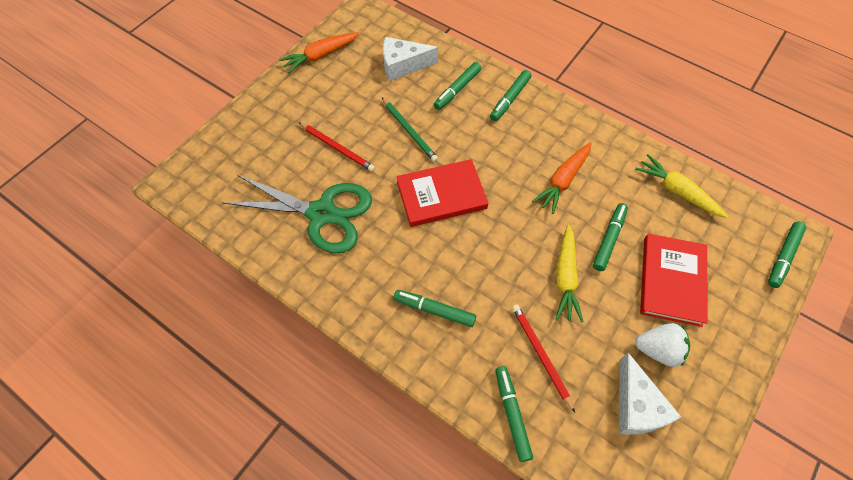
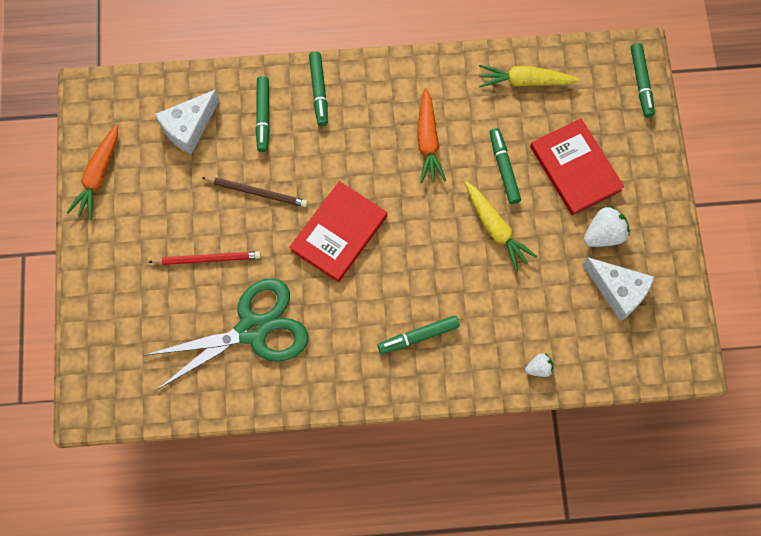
camera: 40 degrees left, 10 degrees up
(409, 131) = (257, 192): green pencil -> brown pencil
(512, 414) = (539, 368): green marker -> white strawberry
(541, 355) = (525, 307): red pencil -> none

